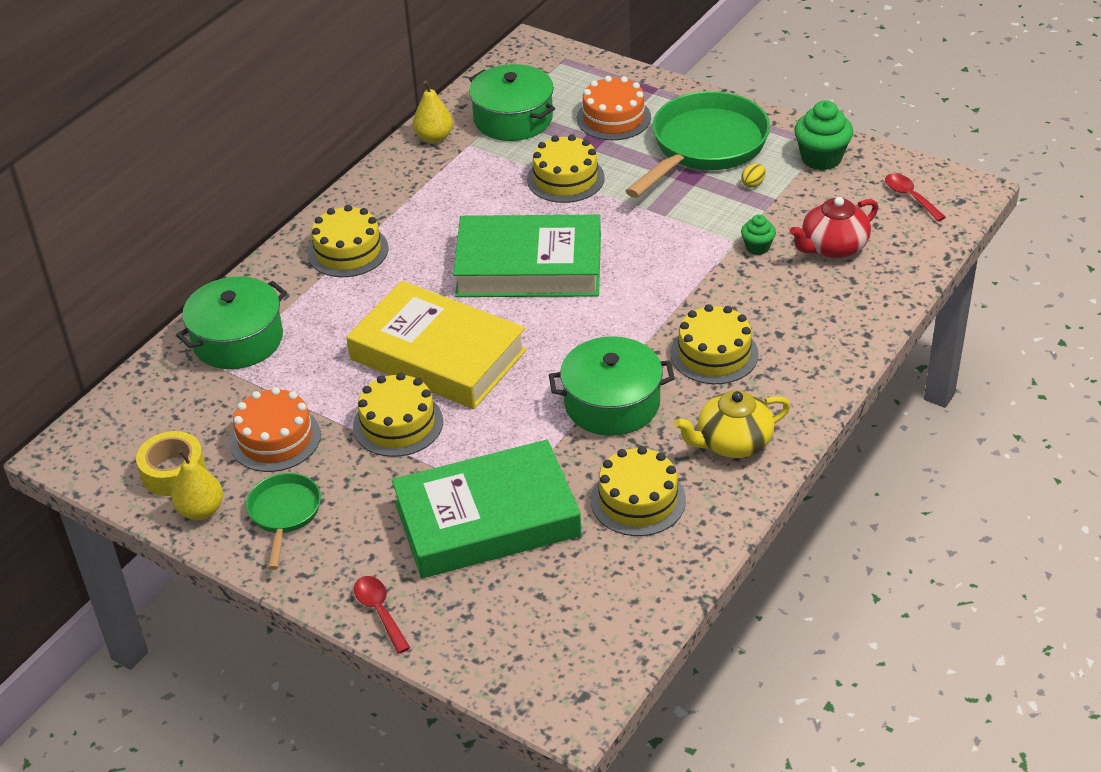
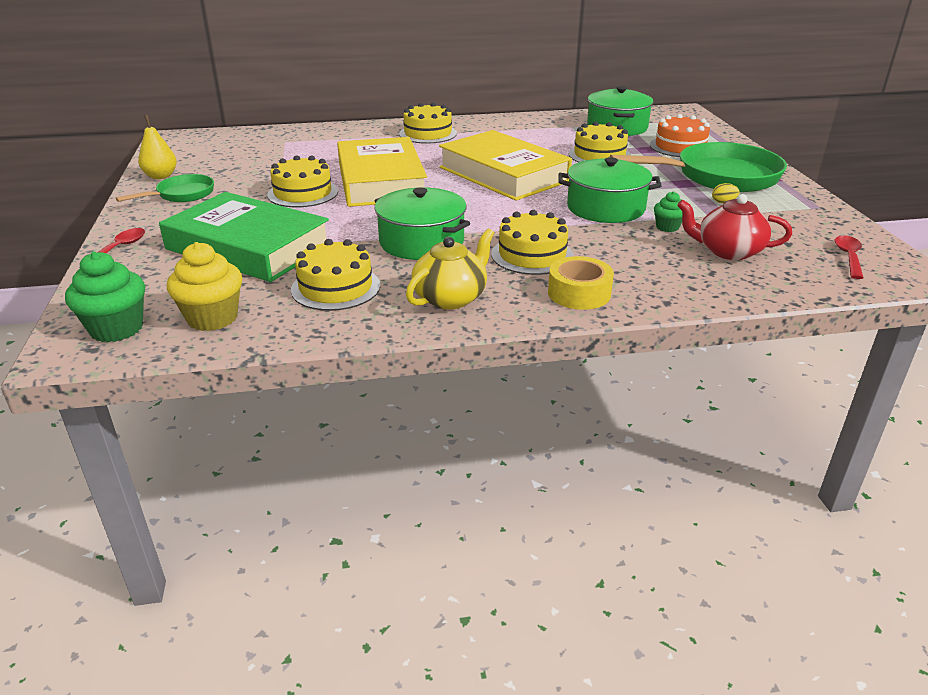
camera: 45 degrees right, 10 degrees down
(173, 472) = (185, 161): yellow tape -> yellow tape (579, 293)
(238, 339) = (313, 137): green pot -> green pot (605, 208)
(275, 439) = (245, 171): orange cake -> none
(434, 137) = (558, 118): yellow pear -> none
(529, 266) = (503, 174): green book -> yellow book
(609, 600) = (212, 318): none -> yellow cupcake
(732, 442) = (451, 298): yellow teapot -> yellow teapot turned 105 degrees clockwise
(821, 158) = (803, 212): green cupcake -> green cupcake (116, 329)

